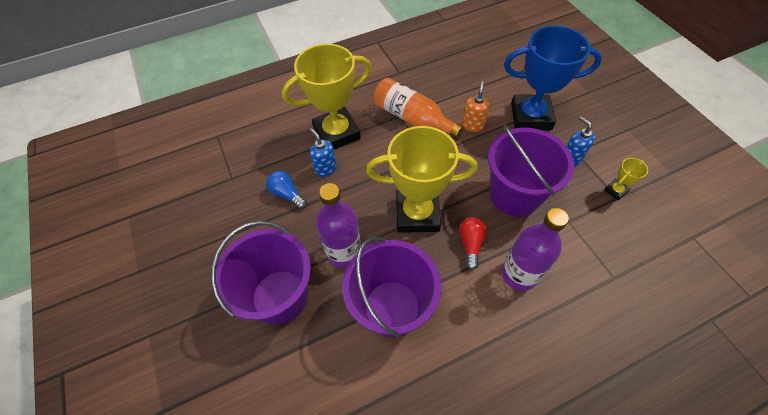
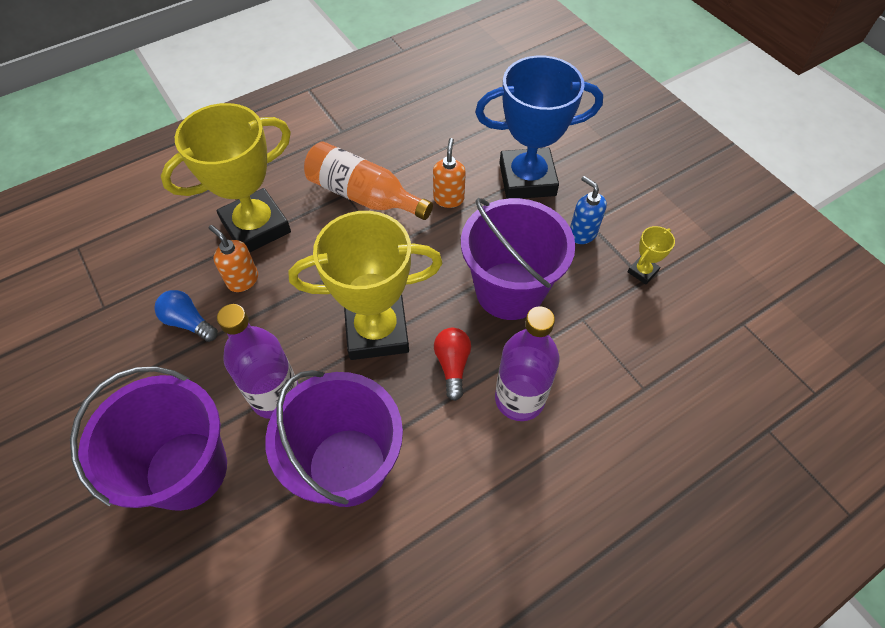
camera: 10 degrees left, 0 degrees up
(325, 169) = (242, 280): blue soap dispenser -> orange soap dispenser

